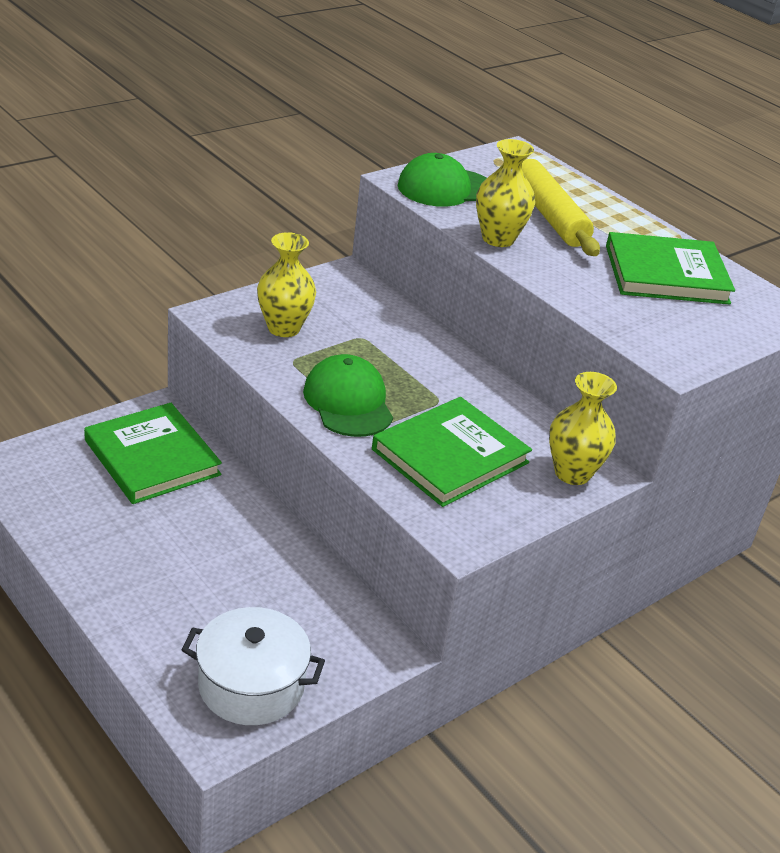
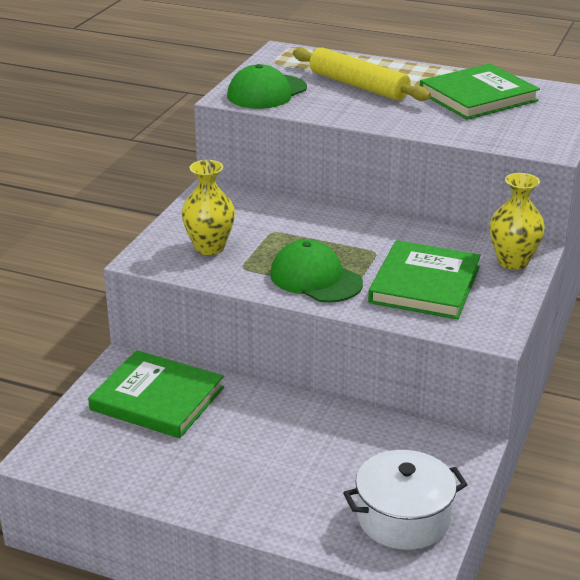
camera: 25 degrees left, 5 degrees down
(498, 239) = (345, 113): yellow vase -> none

